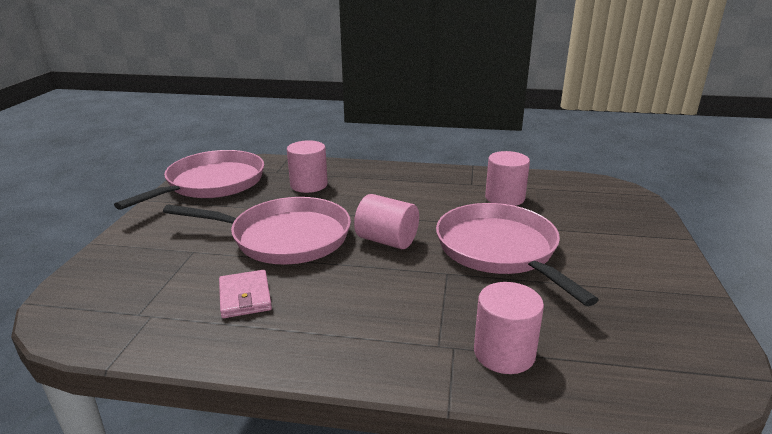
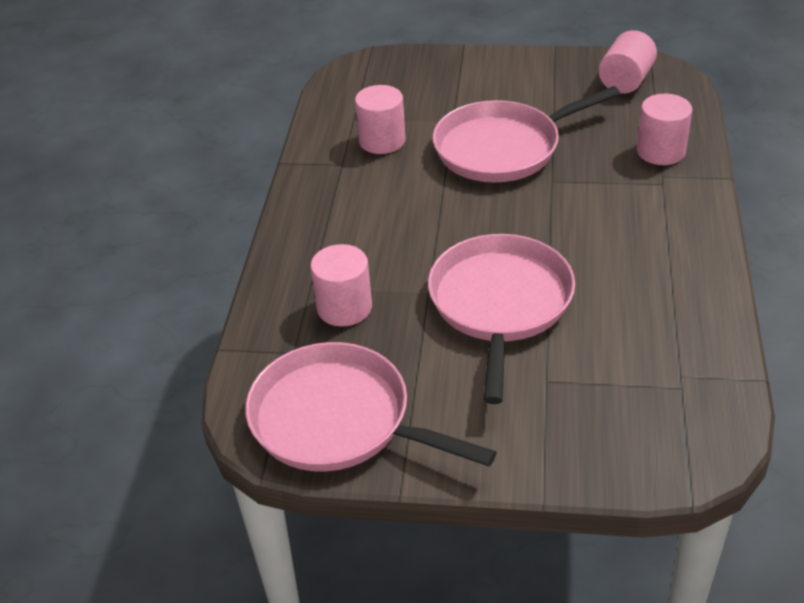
camera: 90 degrees left, 15 degrees up
(245, 297) = (628, 311): pink wallet -> none
(387, 240) = (495, 222): pink cylinder -> pink cylinder (625, 81)

